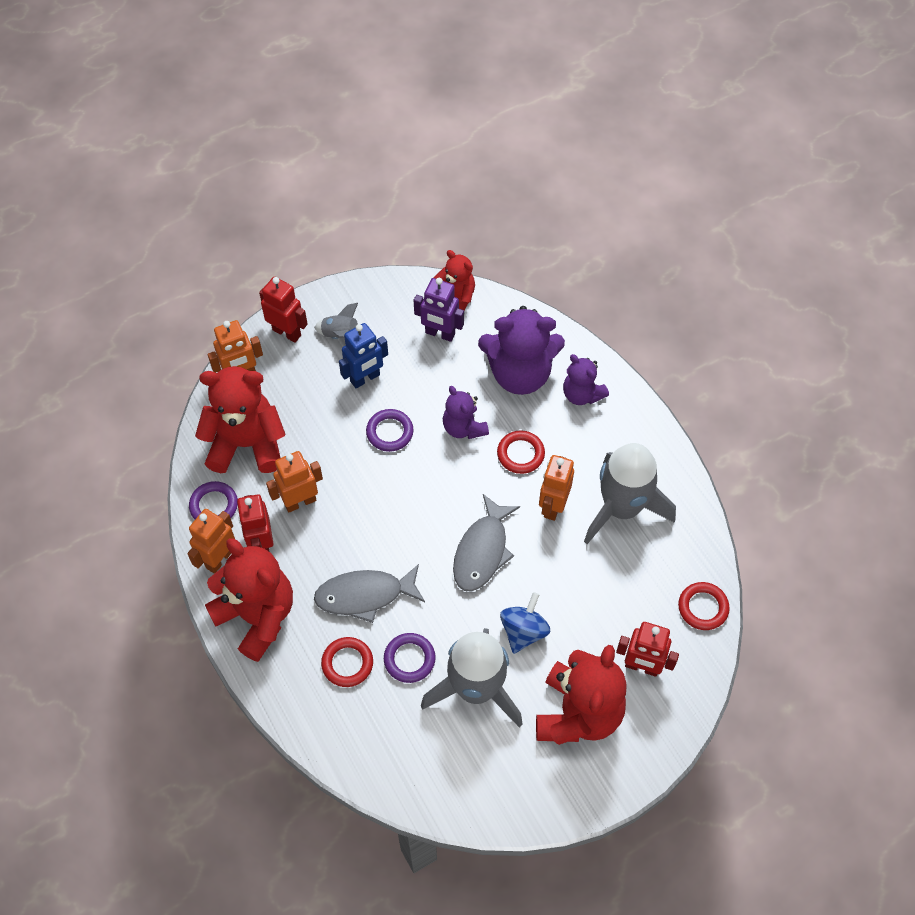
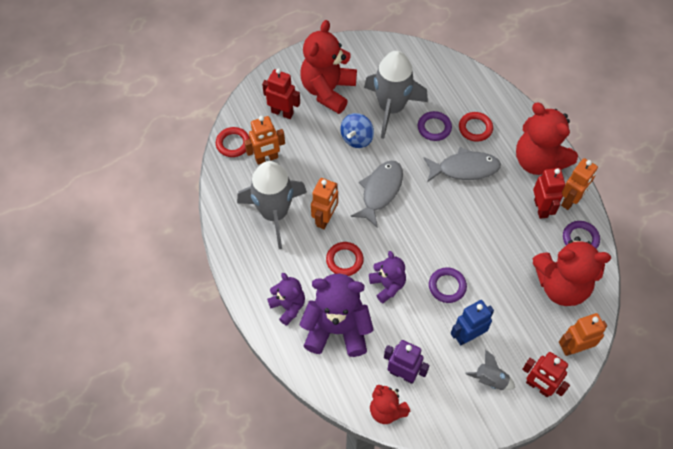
camera: 175 degrees left, 0 degrees up
(300, 501) = (515, 237): orange robot -> orange robot (266, 158)

